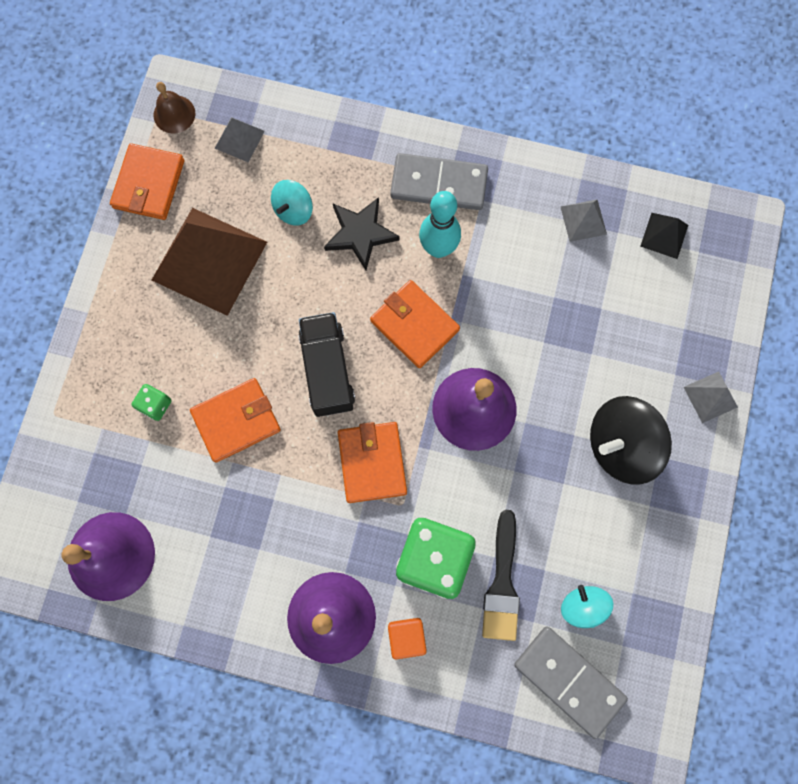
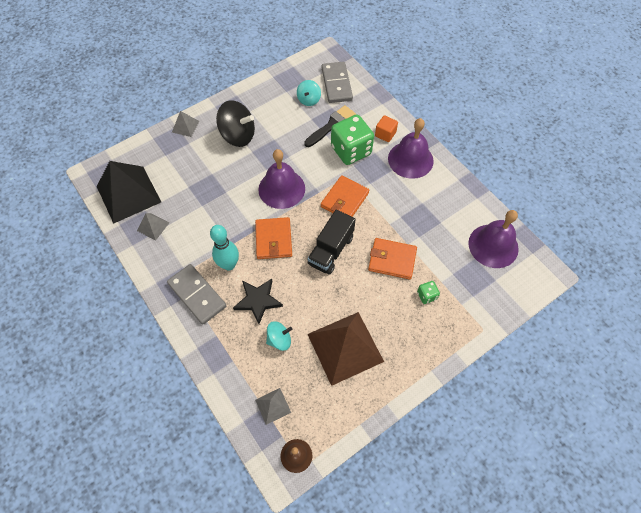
camera: 140 degrees left, 15 degrees down
(149, 184) = (344, 420): orange wallet -> none
(664, 235) = (128, 194): black pyramid -> black pyramid, size x2.21

